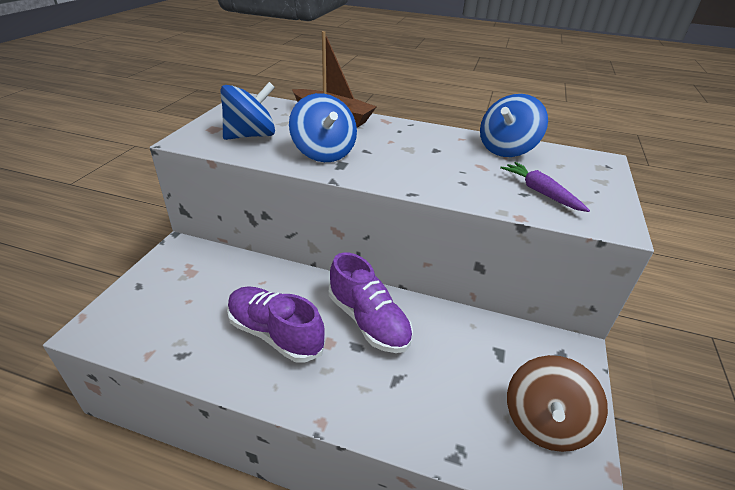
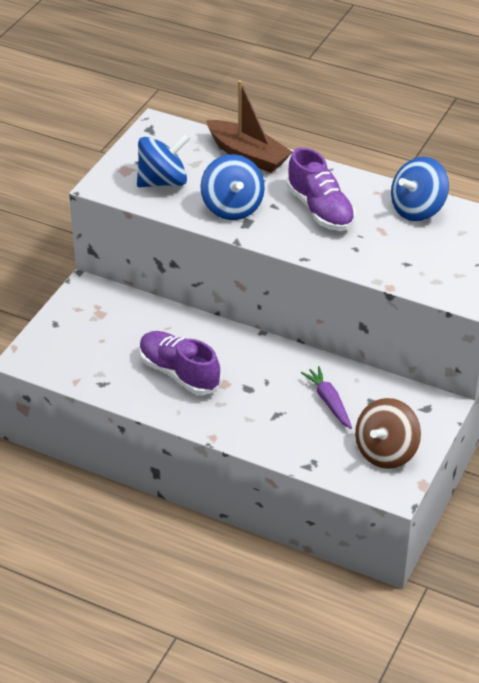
camera: 10 degrees right, 5 degrees up
(368, 321) = (262, 369): purple shoe -> purple shoe (320, 210)
(540, 192) = (422, 263): purple carrot -> purple carrot (329, 402)

